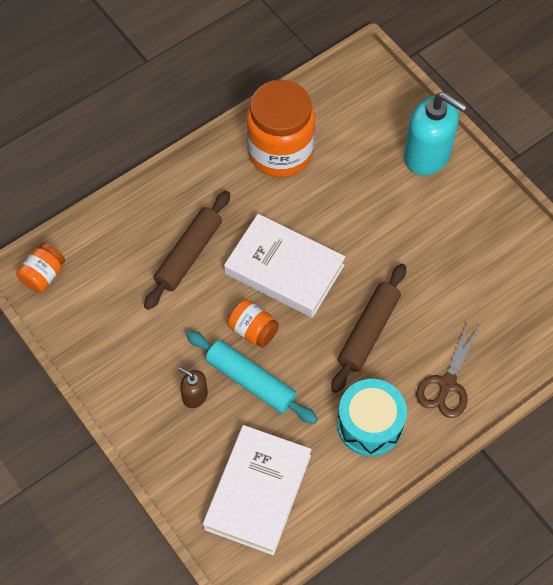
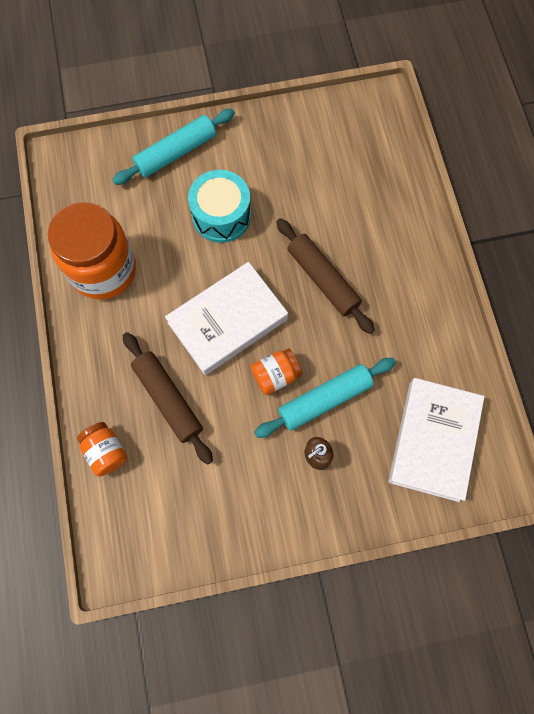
camera: 65 degrees left, 10 degrees up
(43, 275) = (118, 551): orange jar -> orange jar (106, 451)
(257, 492) = (433, 440): white book -> white book turned 60 degrees clockwise
(370, 424) = (410, 318): turquoise drum -> turquoise drum (221, 216)
(427, 155) = (176, 153): turquoise soap dispenser -> turquoise rolling pin
(447, 384) = (400, 241): brown scissors -> none

